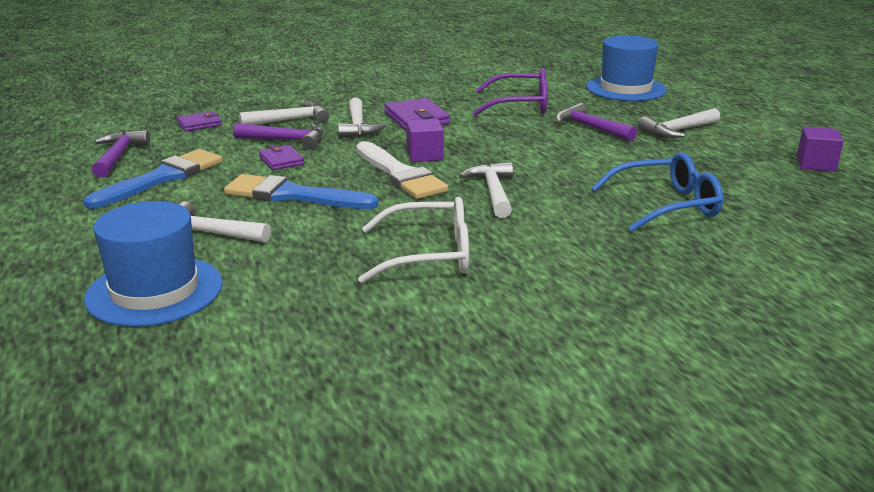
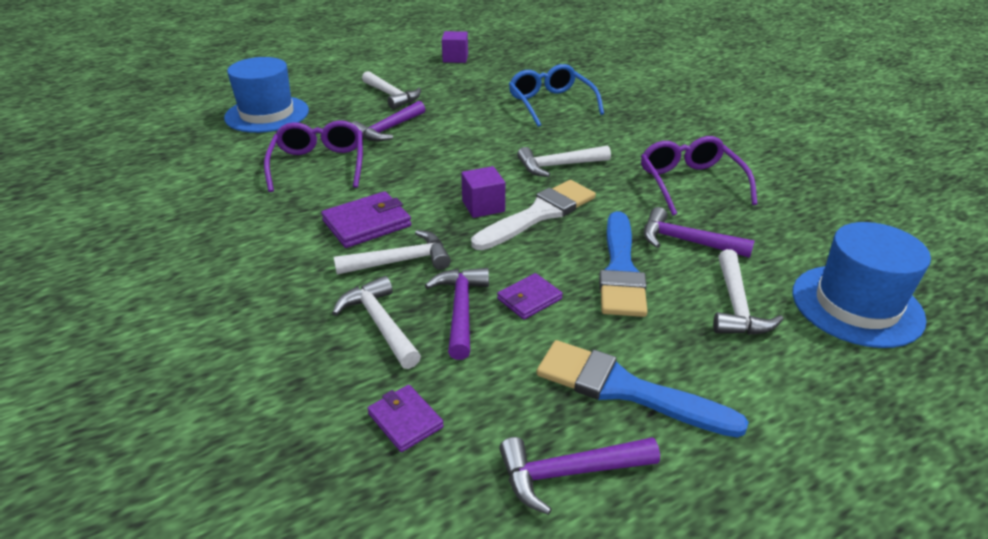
camera: 100 degrees left, 10 degrees up
(315, 230) = (686, 241): none -> purple hammer
(429, 255) = (690, 183): white glasses -> purple glasses

